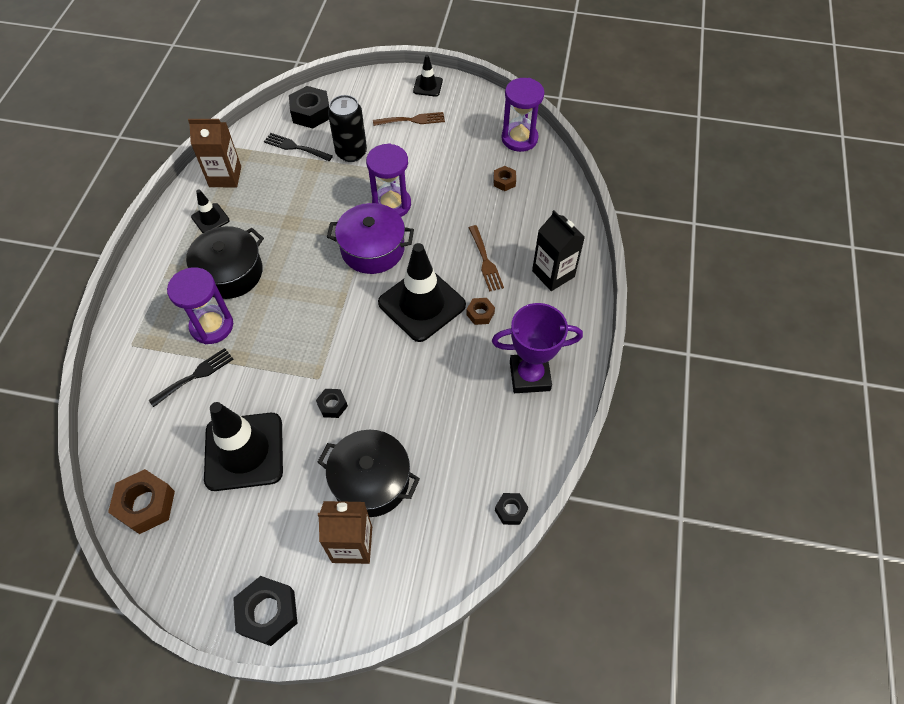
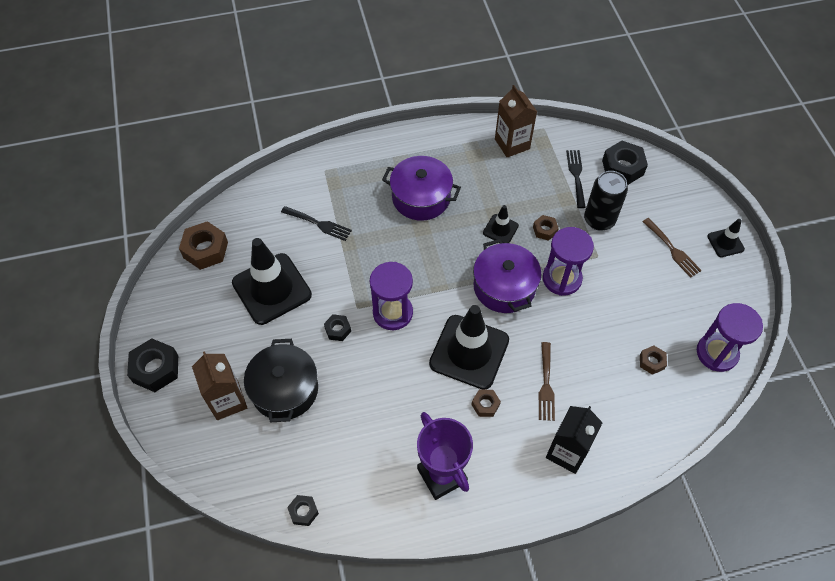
camera: 65 degrees right, 0 degrees up
(210, 219) = (464, 157): black traffic cone -> black traffic cone (500, 229)
(212, 326) = (366, 211): purple hourglass -> purple hourglass (392, 313)
(230, 273) = (421, 197): black pot -> purple pot
(335, 194) = (545, 230): none -> brown nut
(485, 261) = (546, 385): brown fork -> brown fork turned 45 degrees counterclockwise

